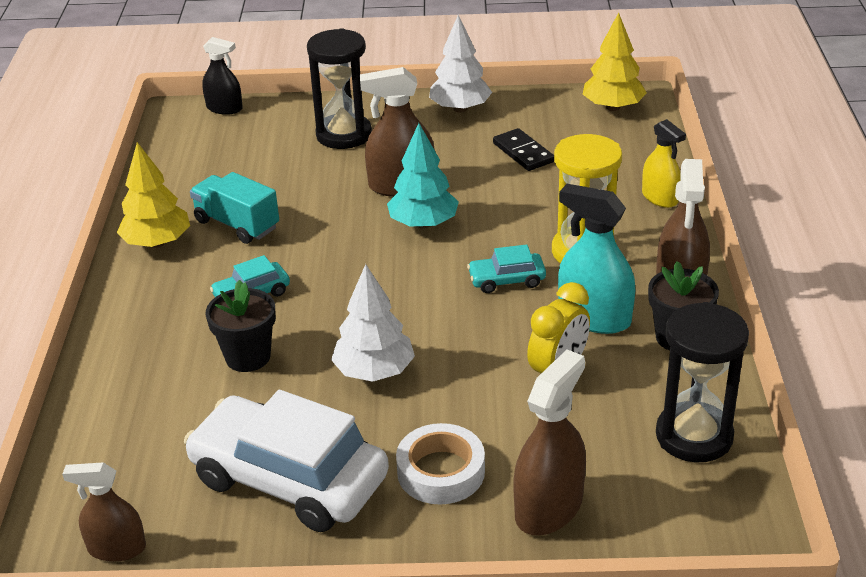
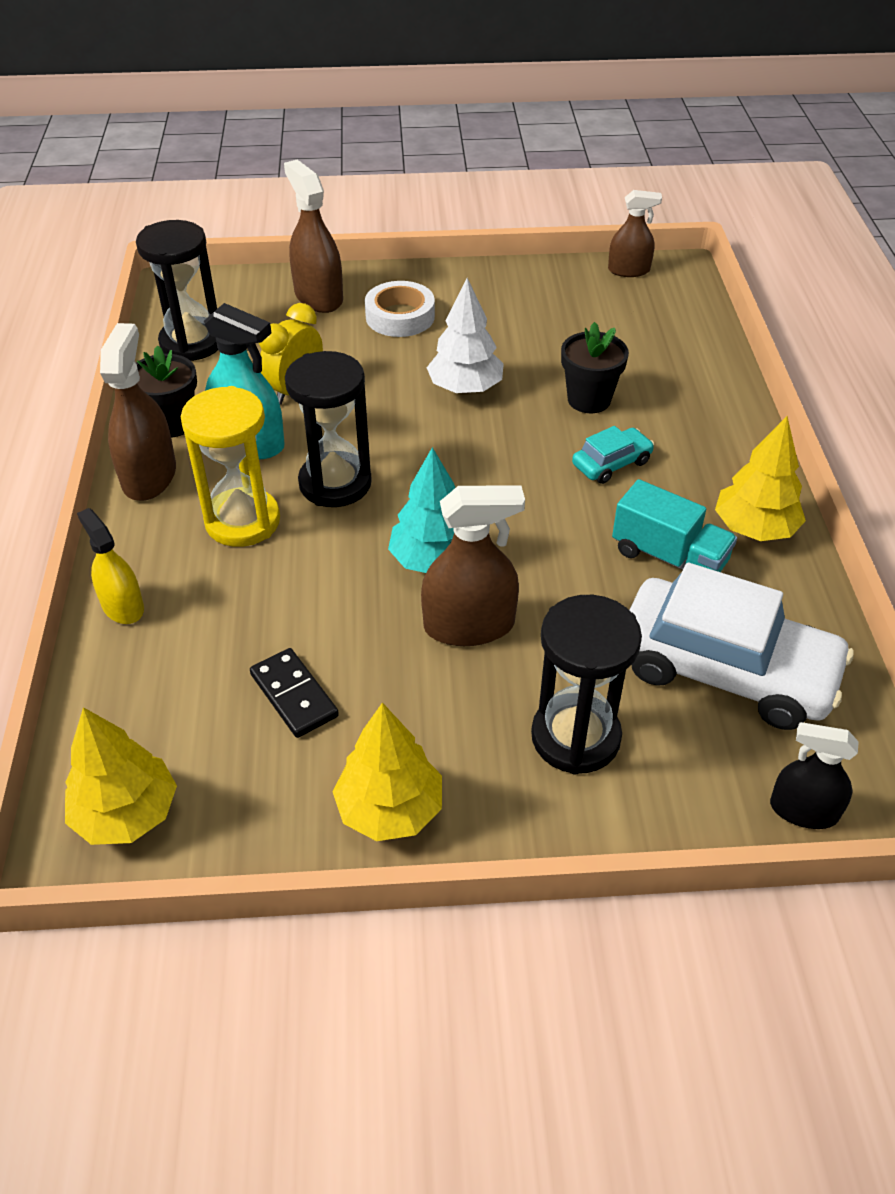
camera: 175 degrees right, 10 degrees up
(289, 480) = (518, 310): white car -> white car (726, 669)
(460, 109) = (389, 809): white tree -> yellow tree
(507, 280) = (335, 483): turquoise car -> black hourglass
(548, 507) = (318, 297): brown spray bottle -> brown spray bottle turned 120 degrees clockwise

